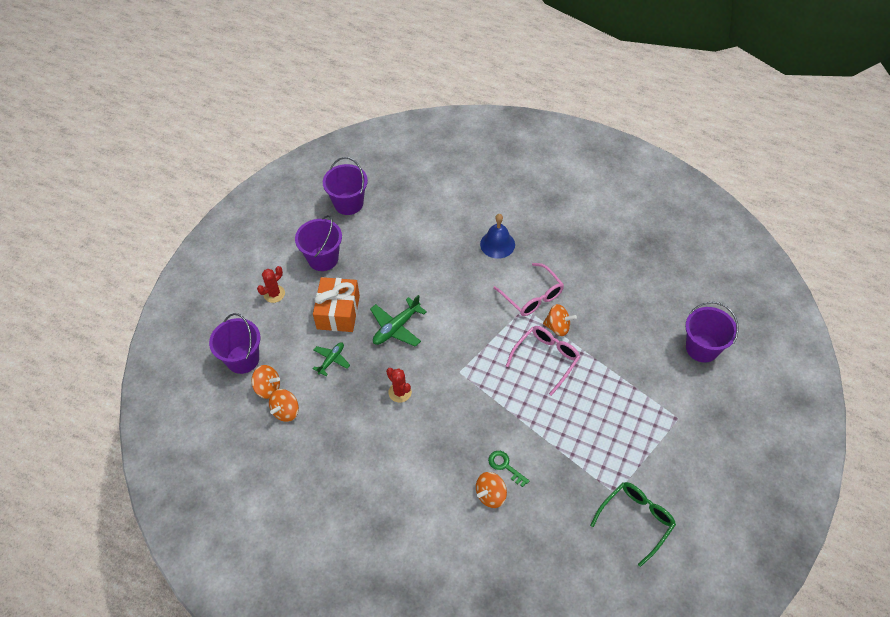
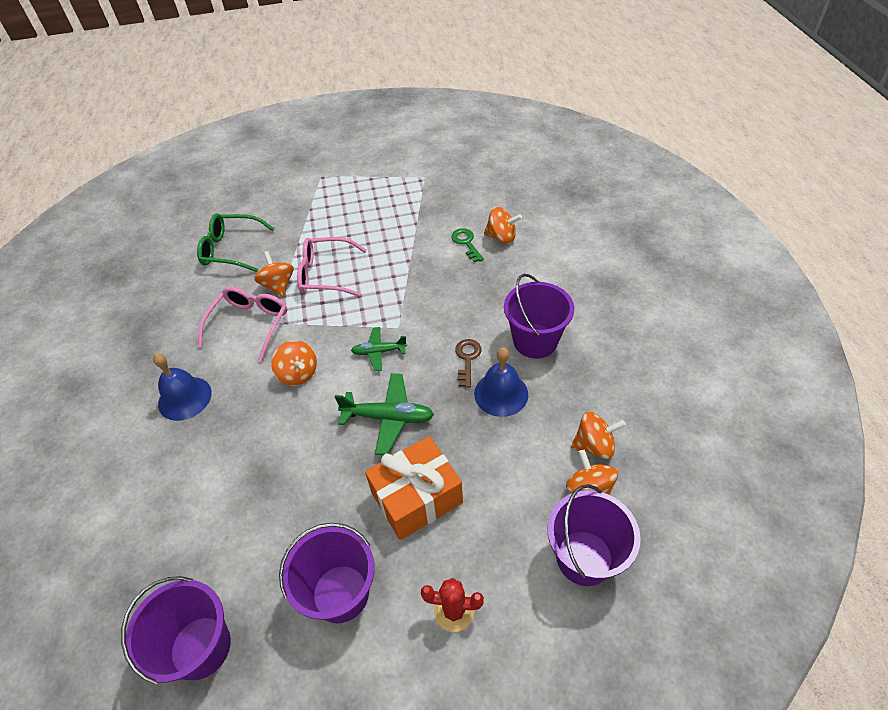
camera: 125 degrees left, 5 degrees down
(331, 360) = (489, 451): green plane -> green plane (379, 352)
(360, 391) = (501, 393): none -> blue bell
(400, 392) = (467, 359): red cactus -> brown key
(468, 302) = (298, 374): none -> orange spinning top
(505, 466) = (466, 243): green key -> green key turned 150 degrees clockwise
(636, 520) = (435, 159): green glasses -> green glasses (231, 249)
(702, 348) = (233, 191): purple bucket -> purple bucket (535, 341)

